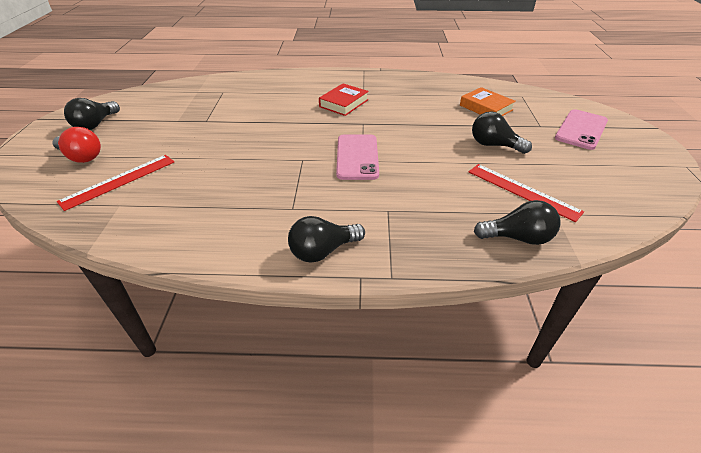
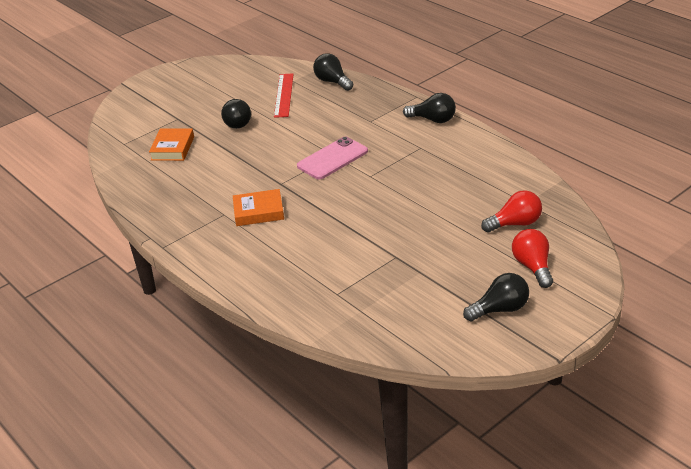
camera: 130 degrees left, 5 degrees down
(119, 181) = (515, 224): red ruler -> red light bulb
(343, 103) = (258, 212): red book -> orange book
(581, 129) = (163, 104): pink phone -> none

